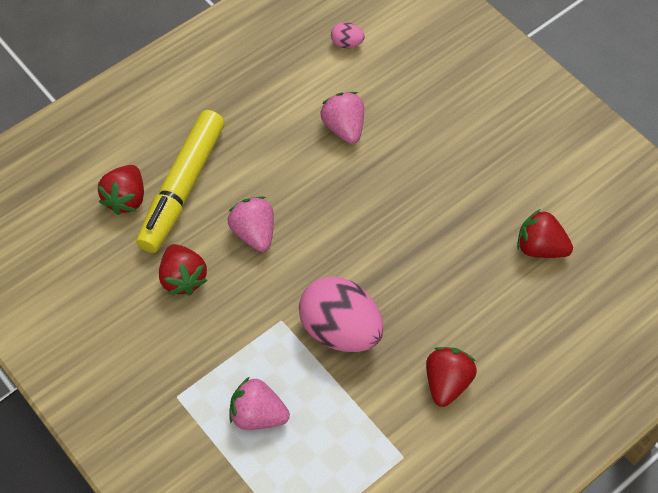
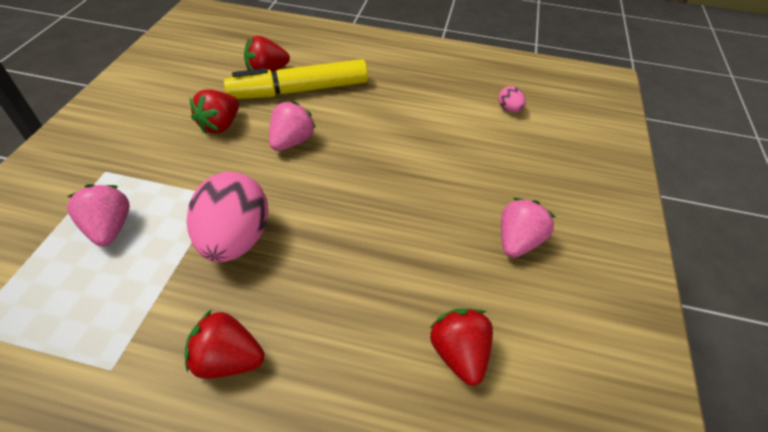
camera: 50 degrees right, 10 degrees down
(344, 128) = (435, 143): pink strawberry -> pink strawberry (518, 241)
(447, 382) = (228, 359): red strawberry -> red strawberry turned 150 degrees counterclockwise

